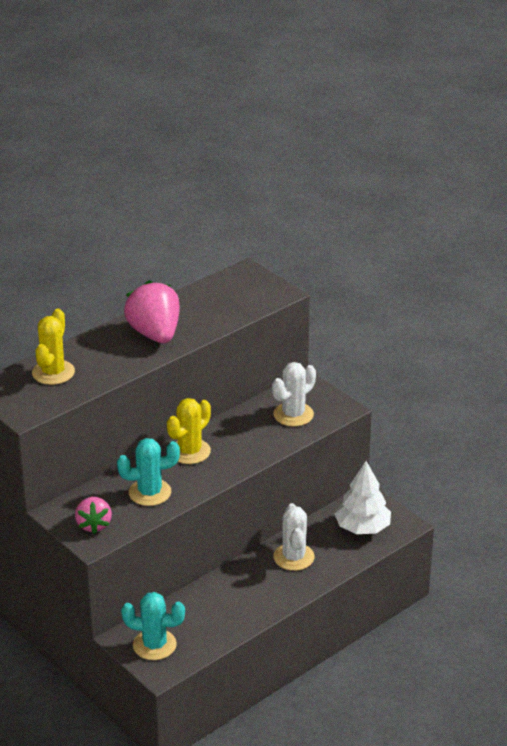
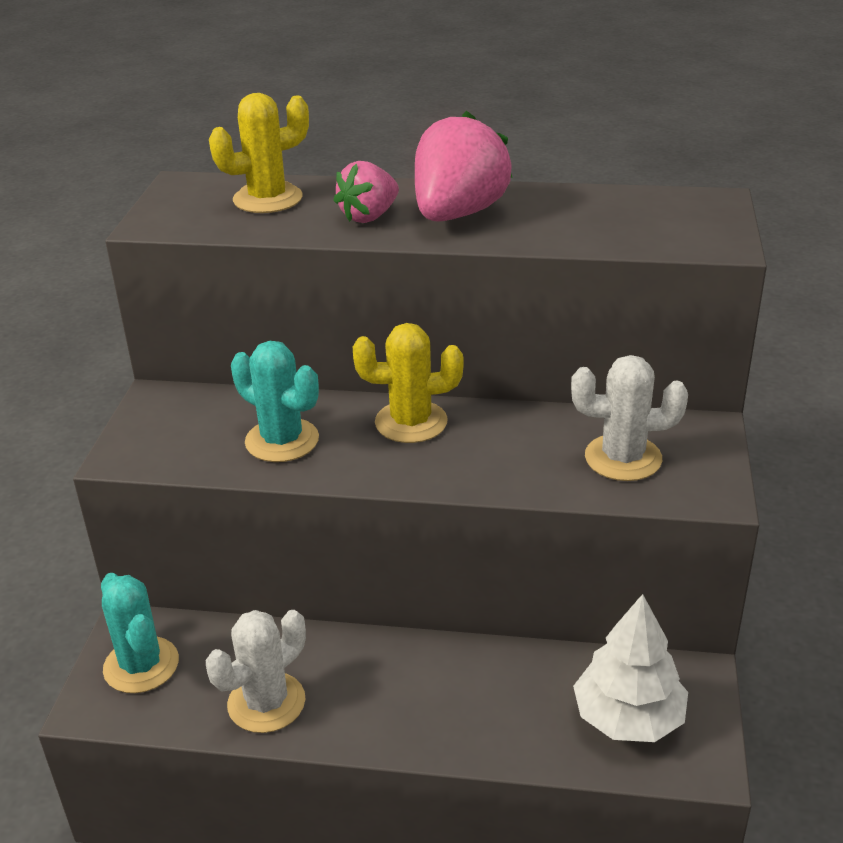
camera: 50 degrees right, 0 degrees up
(94, 525) = (161, 437): pink strawberry -> pink strawberry (369, 216)
(294, 557) = (470, 685): white cactus -> white cactus (266, 703)

